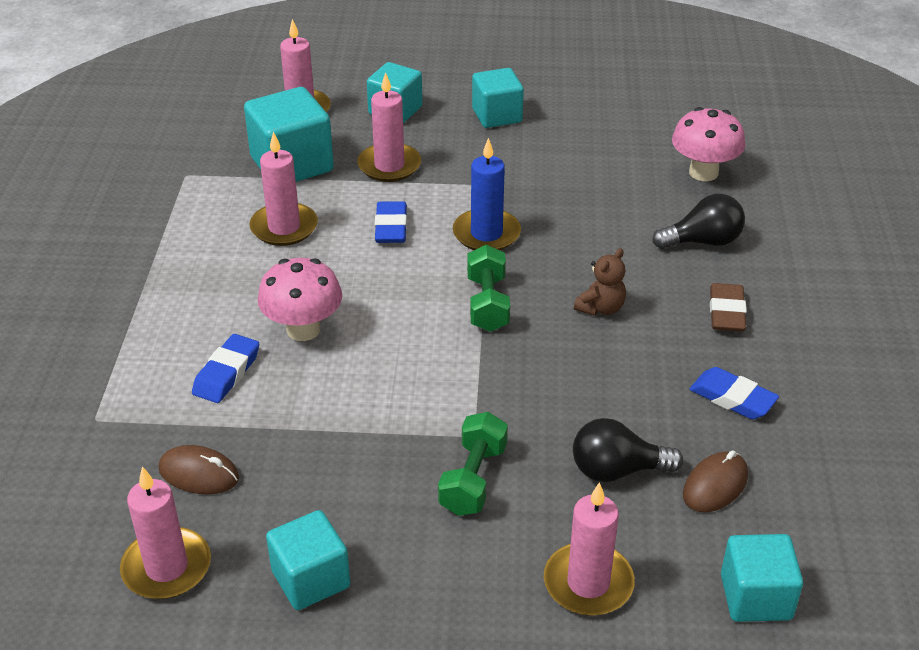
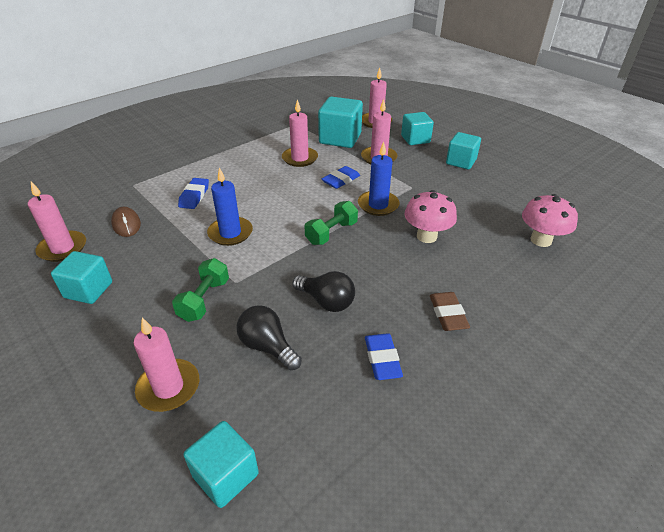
camera: 45 degrees right, 0 degrees up
(226, 373) = (194, 196): blue eraser -> blue eraser turned 60 degrees counterclockwise
(303, 329) = (245, 197): pink mushroom -> pink mushroom (426, 236)
(367, 386) = (230, 233): none -> blue candle
(473, 479) = (204, 300): green dumbbell -> green dumbbell turned 45 degrees counterclockwise
(601, 308) = (381, 268): brown teddy bear -> none
(703, 241) = (488, 272): black light bulb -> black light bulb (326, 301)
(715, 485) = (301, 395): brown mouse -> none
(726, 312) = (448, 314): brown eraser -> brown eraser turned 60 degrees counterclockwise

